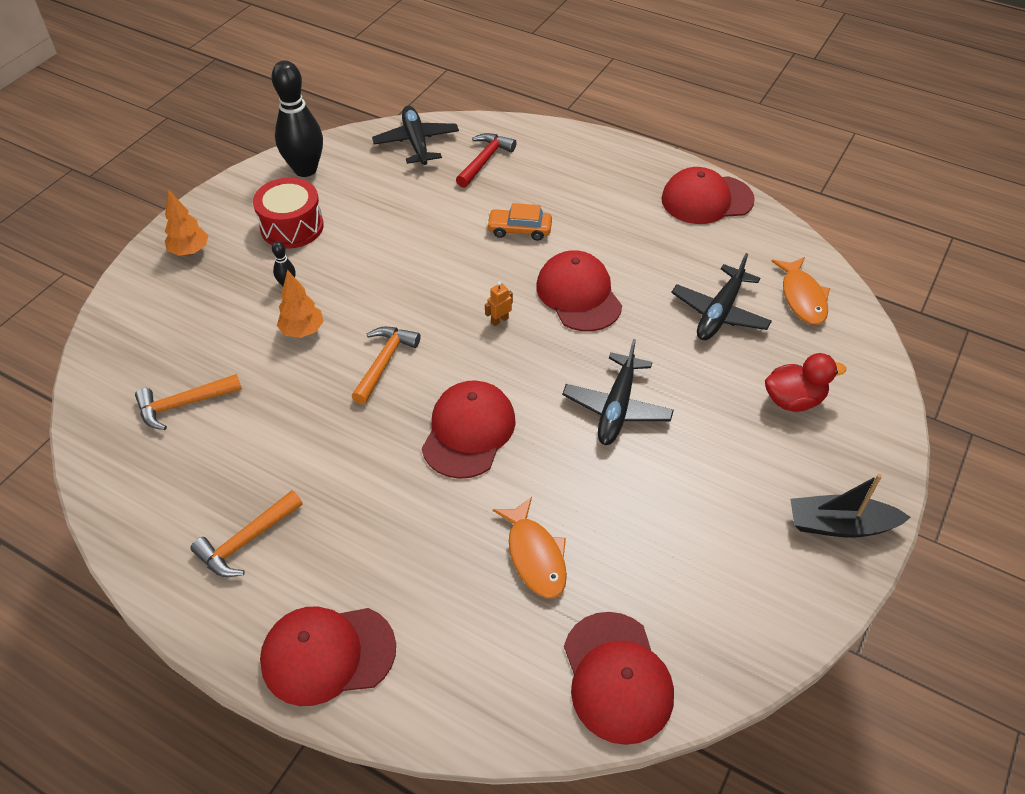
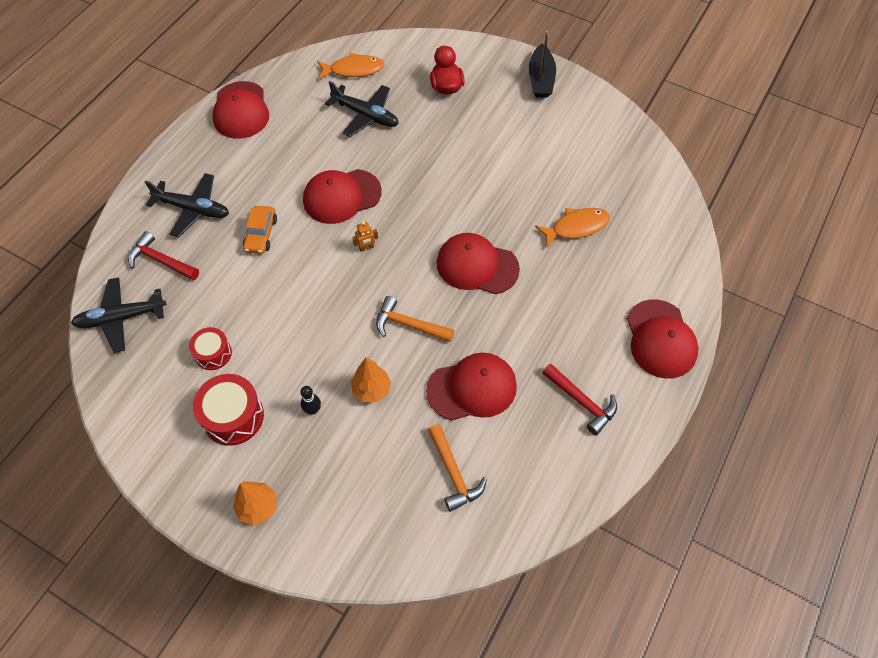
camera: 90 degrees left, 10 degrees up
(246, 541) = (581, 401): orange hammer -> red hammer
(305, 169) = (145, 415): black bowling pin -> none
(367, 207) = (213, 353): none -> red drum
(499, 320) = (366, 248): orange robot -> orange robot turned 75 degrees counterclockwise
(617, 408) = (454, 179): black plane -> black plane (193, 209)
(617, 677) = (652, 189): red cap -> red cap (472, 388)

